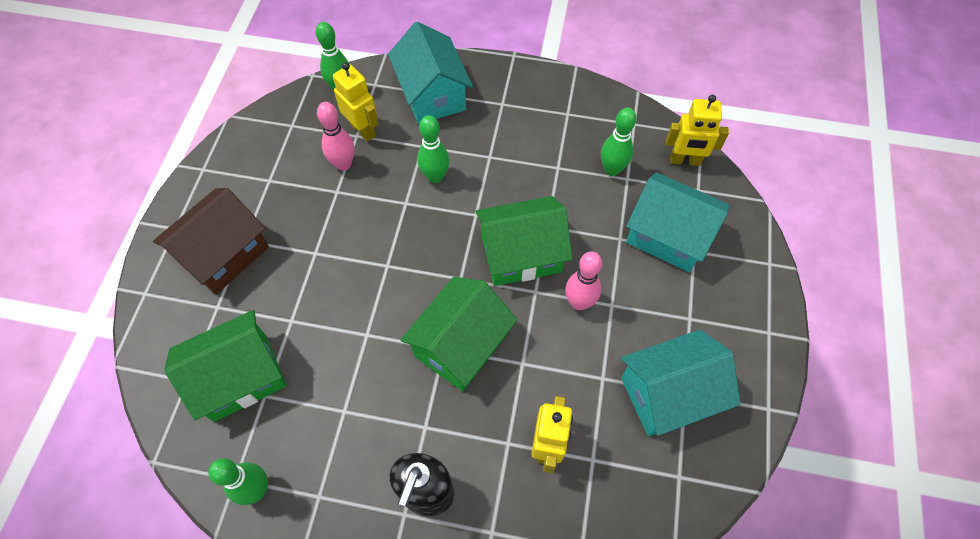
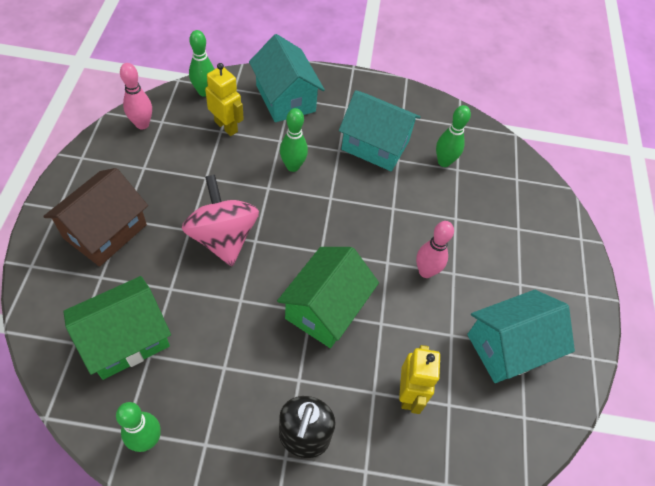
camera: 10 degrees left, 5 degrees down
(343, 164) = (210, 155): pink bowling pin -> pink bowling pin (142, 124)
(352, 262) = (223, 237): none -> pink spinning top
(521, 254) = (372, 231): green house -> none
(668, 236) = (495, 216): turquoise house -> turquoise house (375, 145)
(685, 161) = (504, 155): yellow robot -> none

